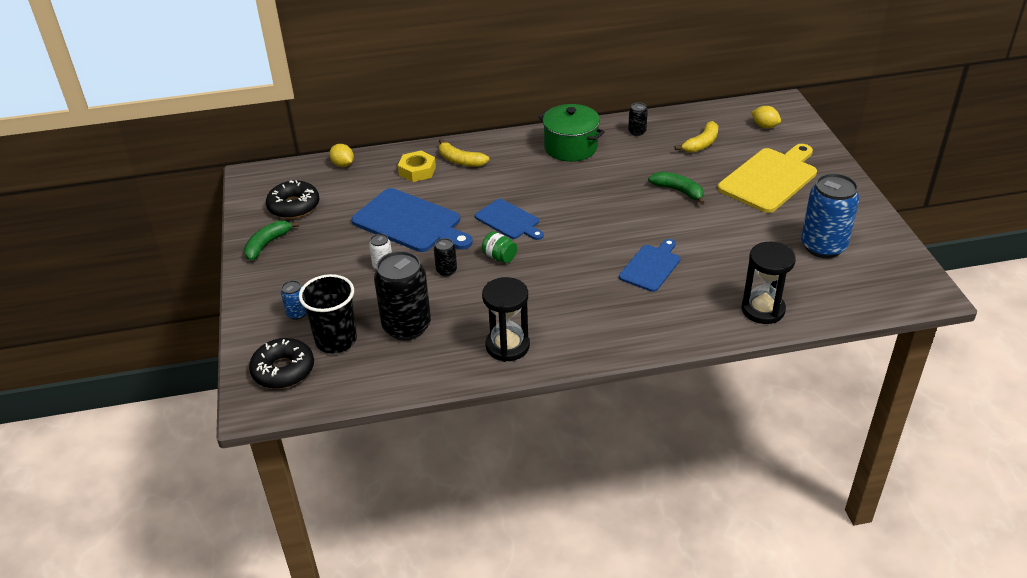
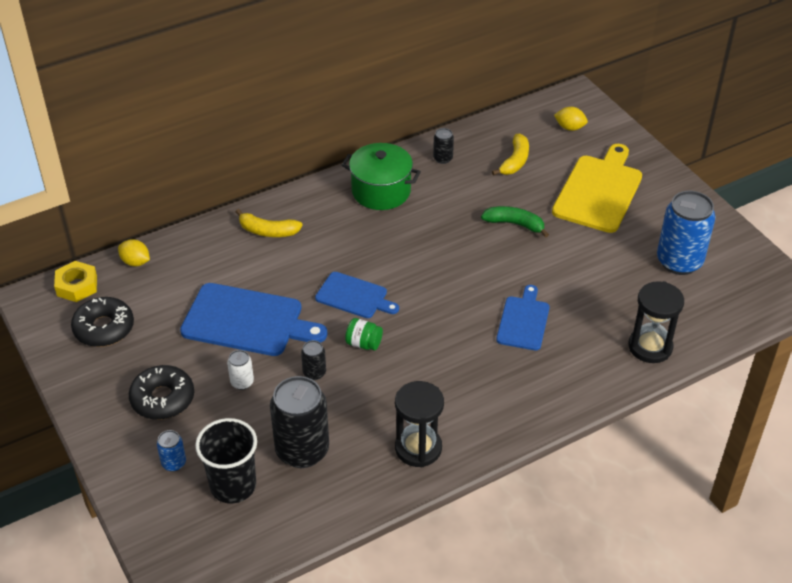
camera: 20 degrees left, 5 degrees up
(267, 244) = (96, 384): green banana -> none
(283, 370) = (192, 536): black donut -> black donut (163, 399)
(417, 171) = (225, 253): yellow nut -> yellow nut (77, 286)

